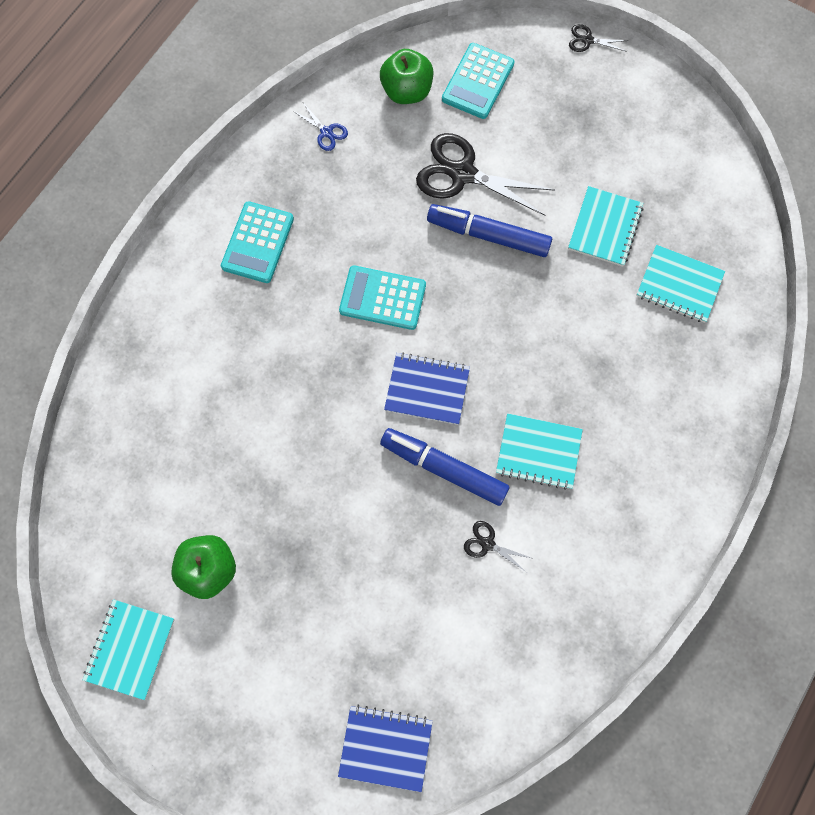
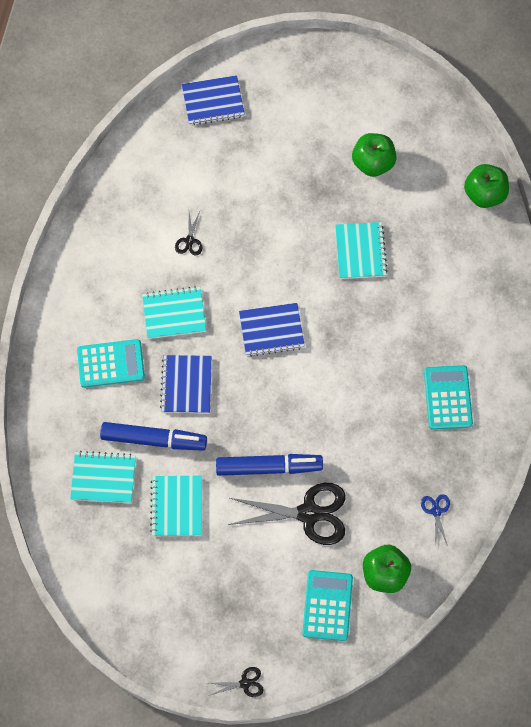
camera: 160 degrees right, 5 degrees down
(91, 472) = (484, 194): none -> green apple
(130, 648) = (401, 101): turquoise notebook -> turquoise notebook (360, 251)
(326, 132) = (436, 511): blue scissors -> blue scissors turned 60 degrees clockwise
(382, 298) = (332, 387): turquoise calculator -> turquoise calculator (111, 364)
(444, 468) = (238, 280): blue marker -> blue marker (153, 439)
(487, 544) = (189, 241): black scissors -> black scissors turned 90 degrees clockwise
(551, 358) = (186, 385): none -> blue notebook

